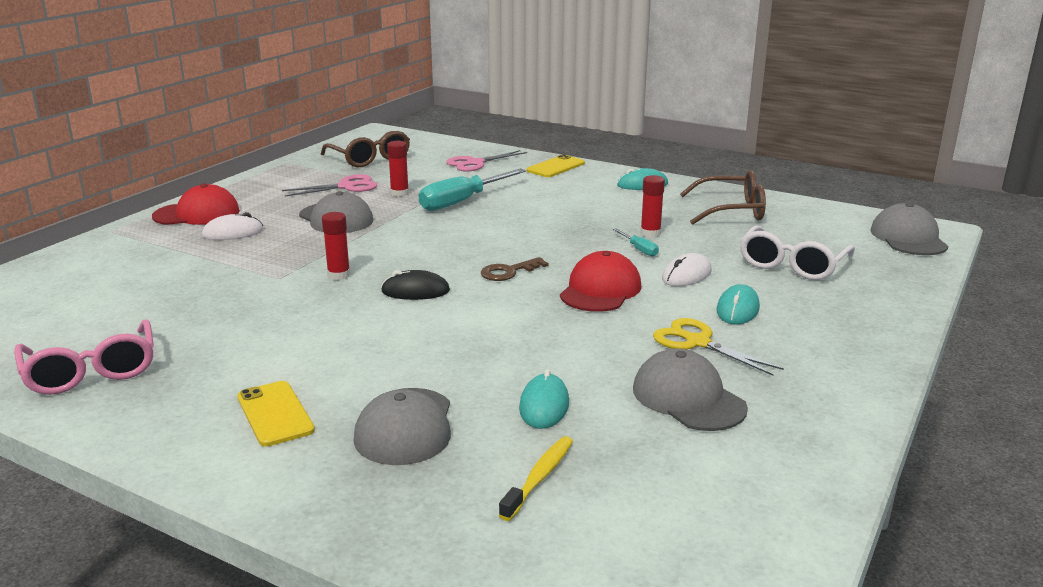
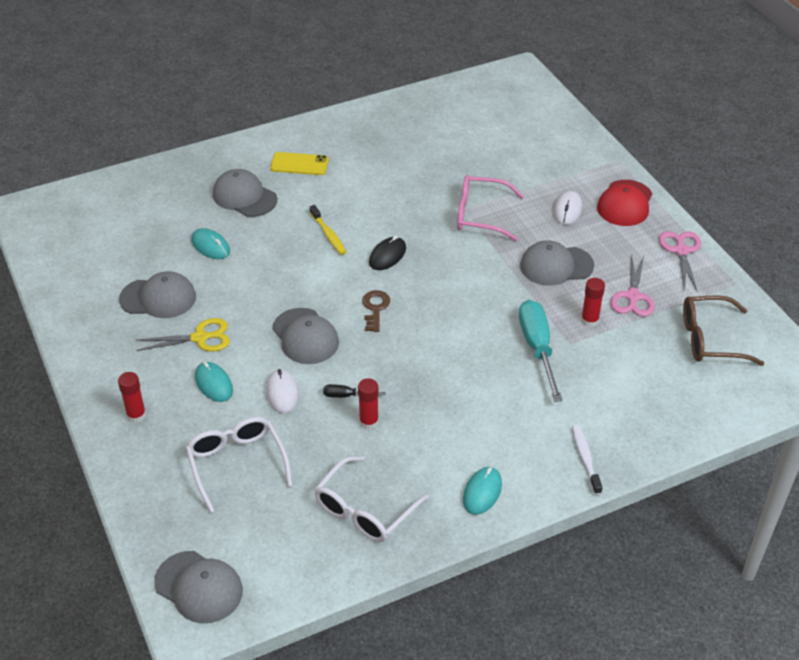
camera: 125 degrees right, 20 degrees up
(91, 372) = (401, 122): pink glasses -> pink glasses (480, 215)
(339, 275) = (444, 233): red glue stick -> red glue stick (136, 415)
(475, 163) = (642, 405): pink scissors -> pink scissors (681, 251)
(539, 477) = (162, 218): yellow toothbrush -> yellow toothbrush (328, 235)
(556, 167) = (585, 458): yellow phone -> white toothbrush
(600, 290) = (305, 336): red cap -> grey cap
(639, 249) = (346, 396): turquoise screwdriver -> black screwdriver
(732, 211) = (364, 510): brown glasses -> white glasses

